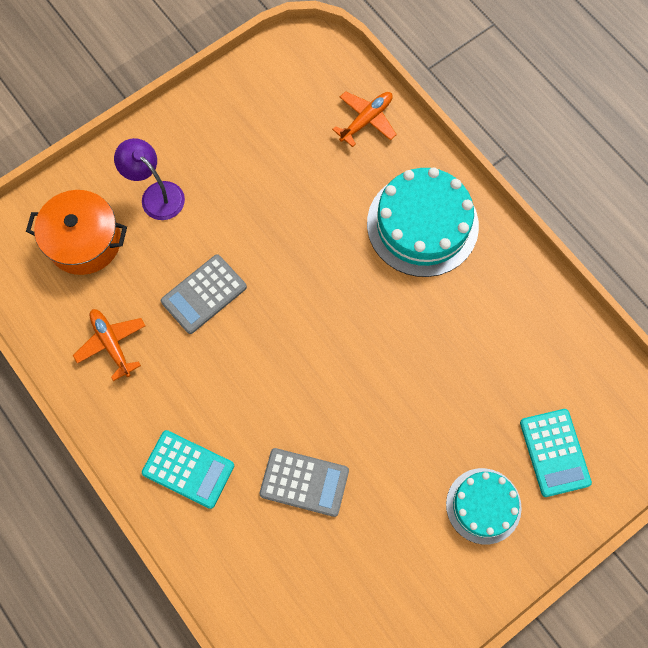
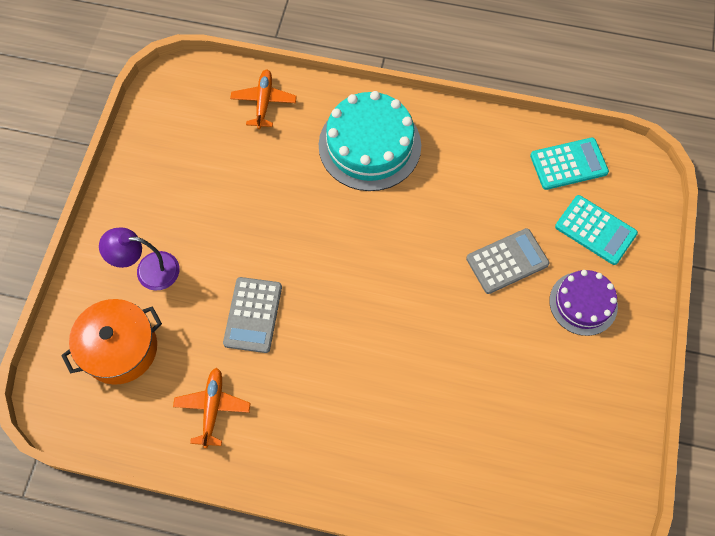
camera: 40 degrees left, 5 degrees down
(111, 343) = (213, 408): orange plane -> orange plane turned 75 degrees clockwise
(188, 469) = (357, 451): turquoise calculator -> turquoise calculator (568, 164)
(304, 482) = (449, 389): grey calculator -> grey calculator (507, 261)
(483, 506) = (583, 303): turquoise cake -> purple cake

